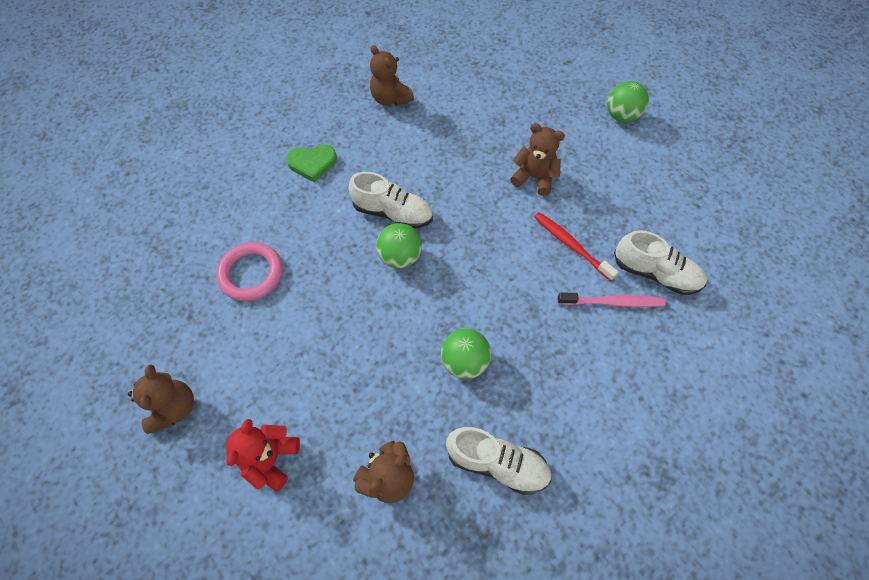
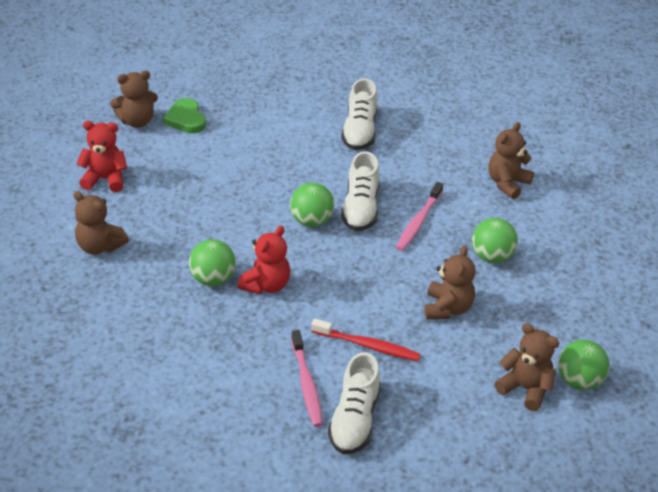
camera: 75 degrees right, 20 degrees down
(251, 273) = (265, 134): pink ring -> none
(312, 163) = (398, 145): green heart -> green heart (186, 119)
(423, 172) = (418, 222): none -> pink toothbrush
(478, 132) = (492, 256): none -> green ball
(482, 313) = (266, 285): none -> red teddy bear
(497, 463) = (121, 311): white shoe -> white shoe (359, 131)
(571, 245) = (368, 345): red toothbrush -> red toothbrush turned 75 degrees clockwise
(627, 150) = (525, 388): none -> brown teddy bear

